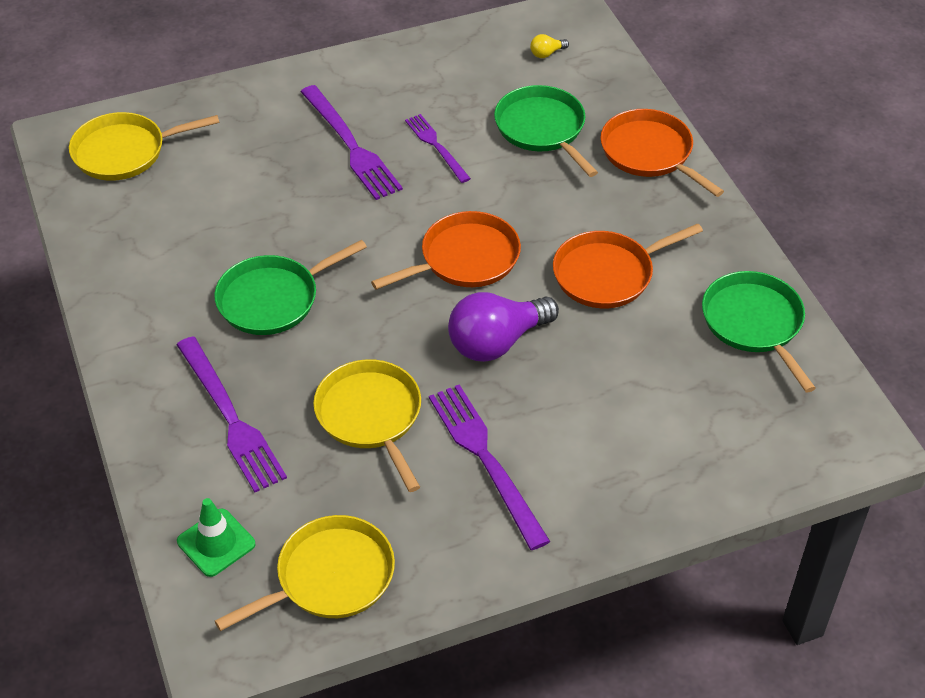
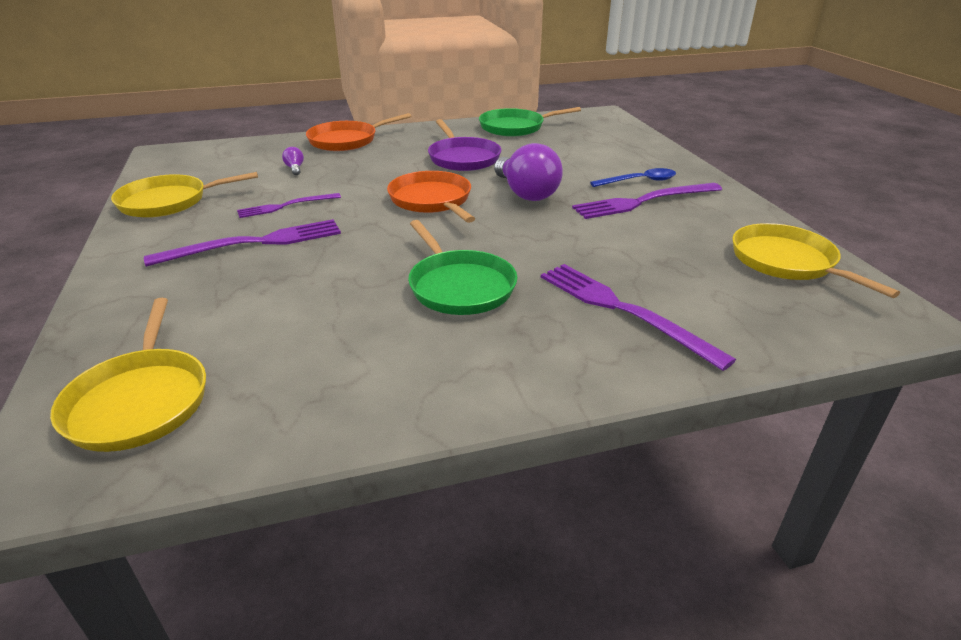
camera: 85 degrees left, 15 degrees down
(216, 543) = (782, 317): green traffic cone -> none
(230, 418) = (622, 310): purple fork -> purple fork turned 105 degrees counterclockwise
(370, 416) = (608, 241): yellow pan -> yellow pan (168, 202)
(542, 129) = (295, 168): green pan -> purple light bulb
(546, 53) = (204, 163): yellow light bulb -> none
(554, 461) = (639, 181): none -> blue spoon
(607, 274) = (463, 158): orange pan -> purple pan

